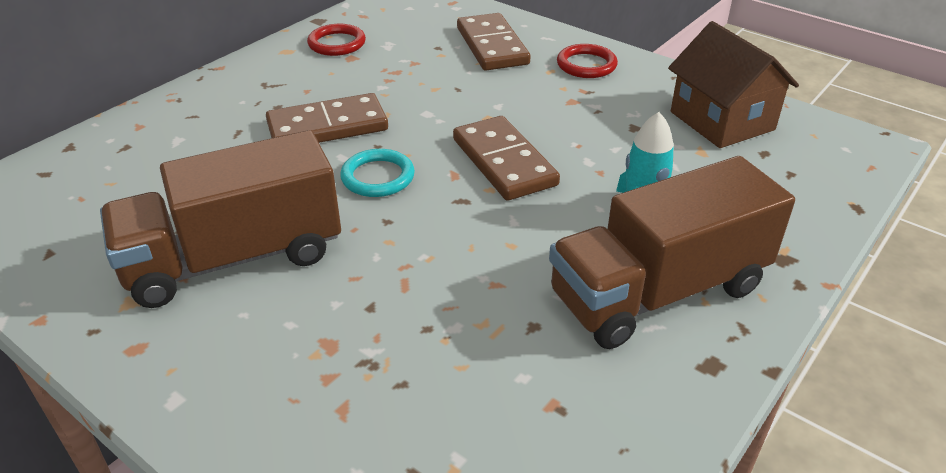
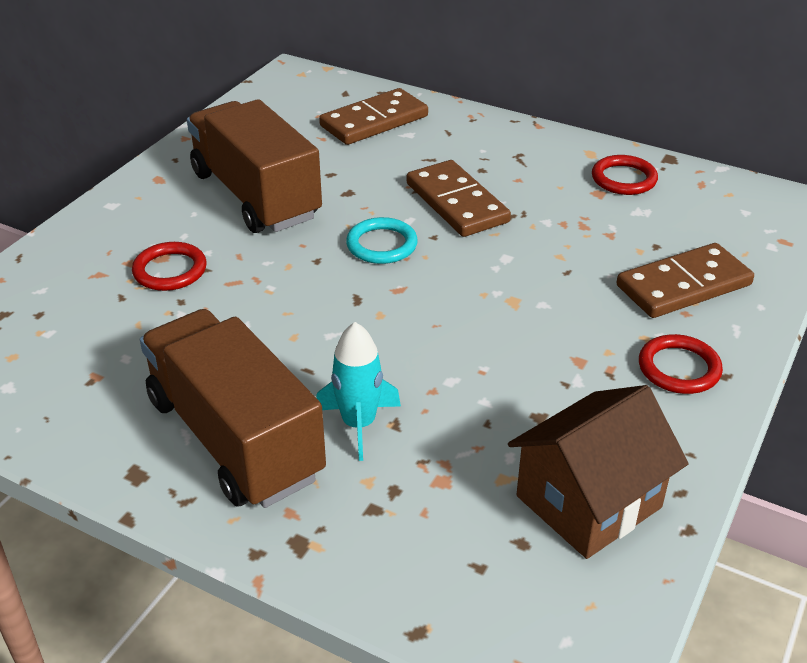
camera: 80 degrees right, 0 degrees up
(361, 337) = (170, 270): none -> red ring
(503, 162) = (430, 319): brown domino -> brown domino (374, 121)

